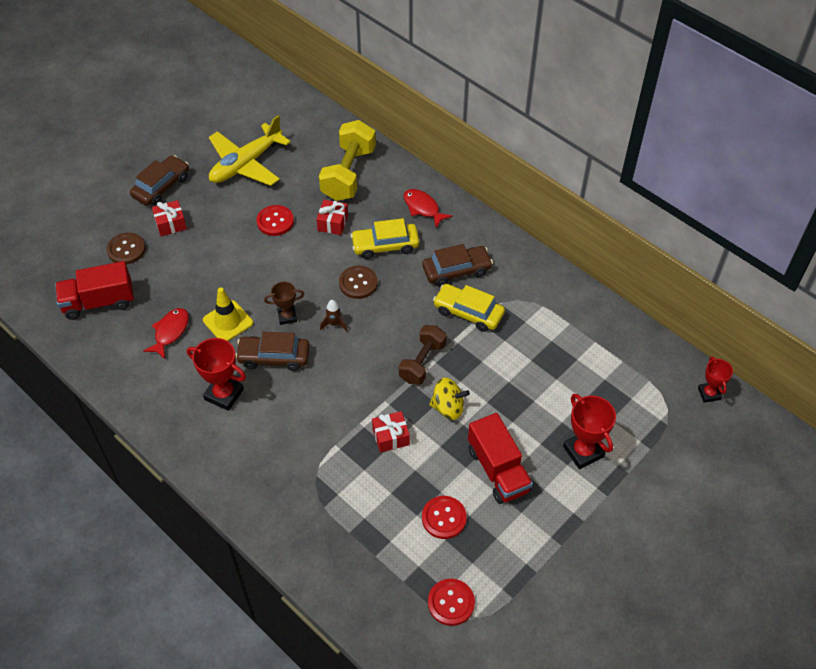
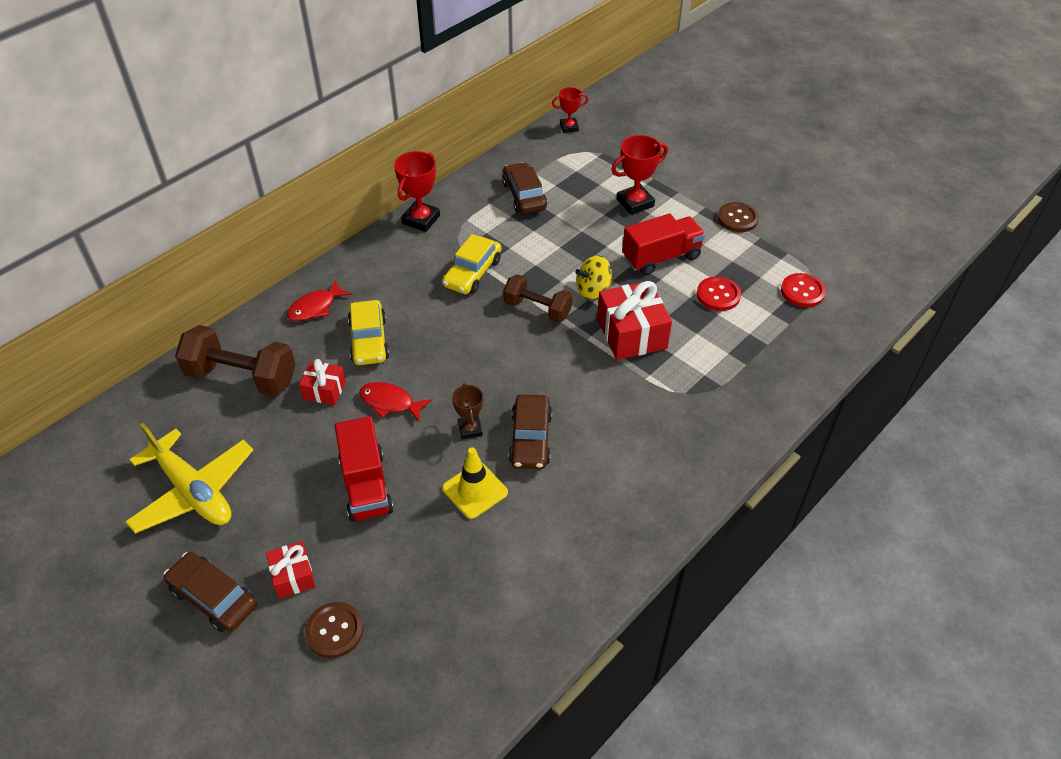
camera: 90 degrees left, 5 degrees down
(99, 302) = (432, 654): red truck -> red truck (366, 485)
(170, 332) = (489, 555): red fish -> red fish (390, 402)
(224, 394) = (586, 485): red trophy -> red trophy (421, 220)
(275, 221) = (311, 450): red button -> none
(334, 324) = (483, 384): brown rocket -> none
(348, 174) = (242, 377): yellow dumbbell -> brown dumbbell
(358, 283) = (424, 364): brown button -> brown button (737, 218)
(391, 437) = (631, 333): red gift -> red gift, size x1.80
(448, 407) = (593, 290): yellow spinning top -> yellow spinning top turned 120 degrees counterclockwise
(456, 271) = (414, 281): brown car -> brown car (524, 196)

